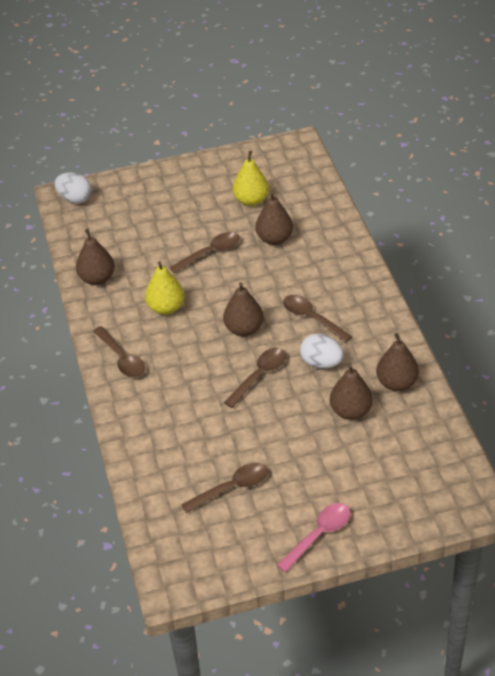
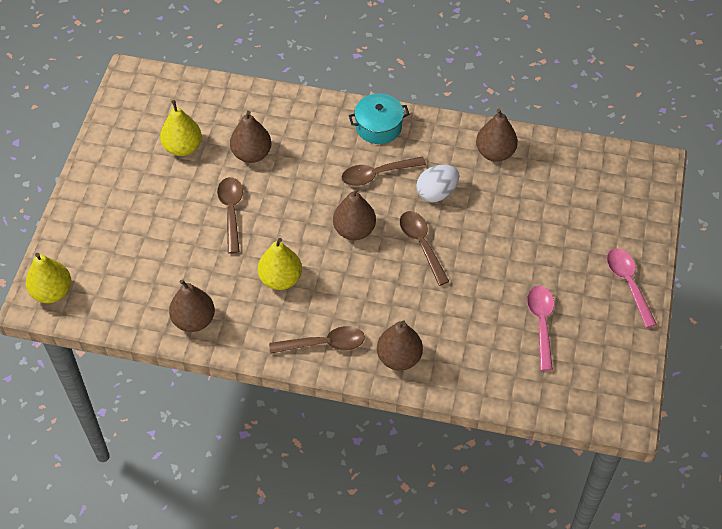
camera: 65 degrees left, 10 degrees up
(75, 199) = (52, 292): white egg -> yellow pear
(232, 488) = (541, 323): brown spoon -> pink spoon
(350, 411) = (506, 199): brown pear -> brown pear (399, 358)
(363, 298) = (378, 127): none -> turquoise pot

